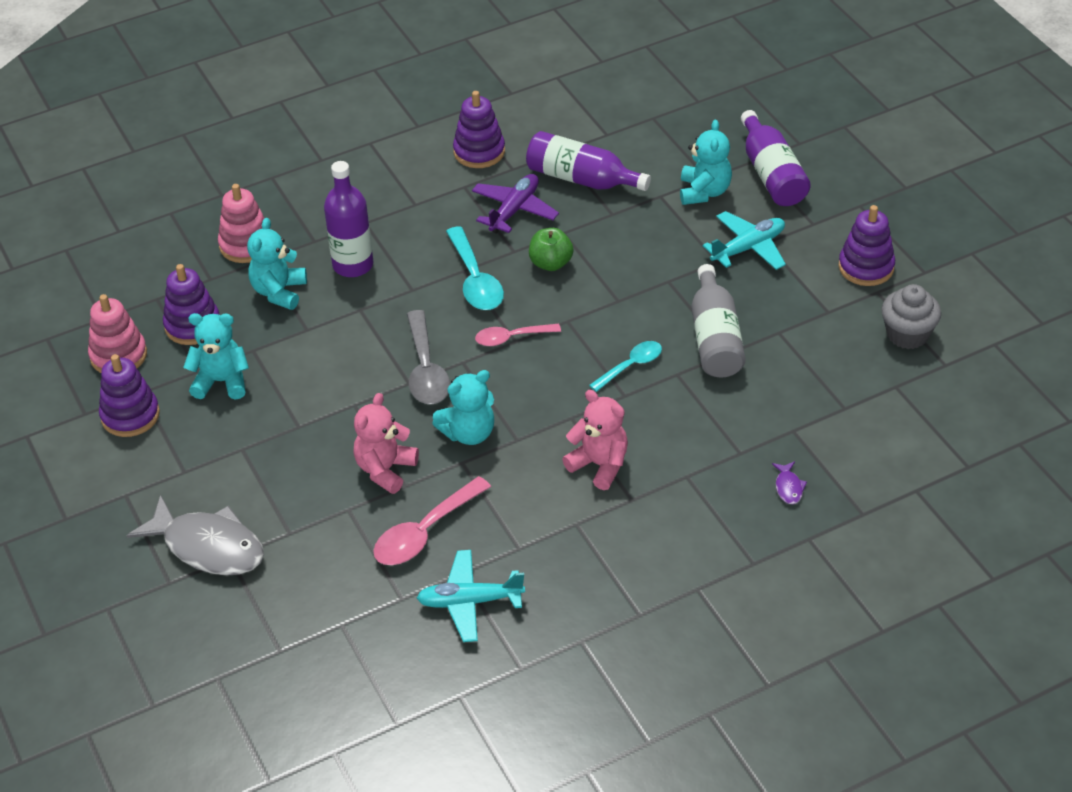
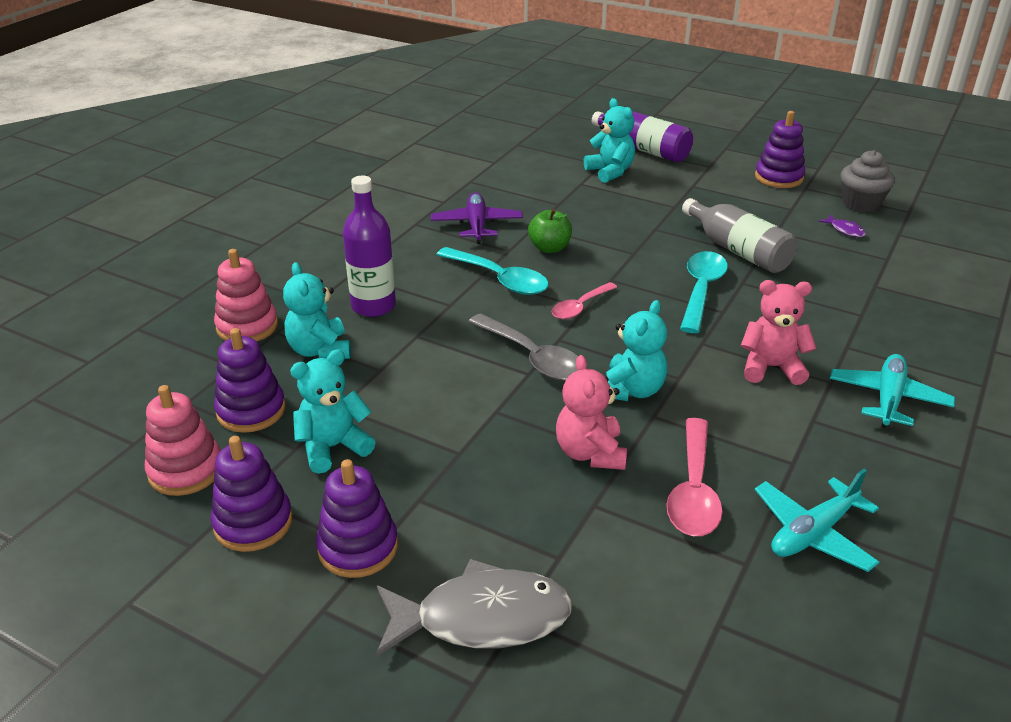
camera: 35 degrees left, 10 degrees down
(479, 152) = (403, 199): purple stacking toy -> purple stacking toy (358, 547)
(581, 179) = (508, 191): purple bottle -> none
(631, 366) = (701, 290): turquoise spoon -> turquoise spoon, size x1.56
(748, 248) = (685, 192): turquoise plane -> turquoise plane (888, 399)
(788, 487) = (928, 323): purple fish -> purple fish (845, 230)

